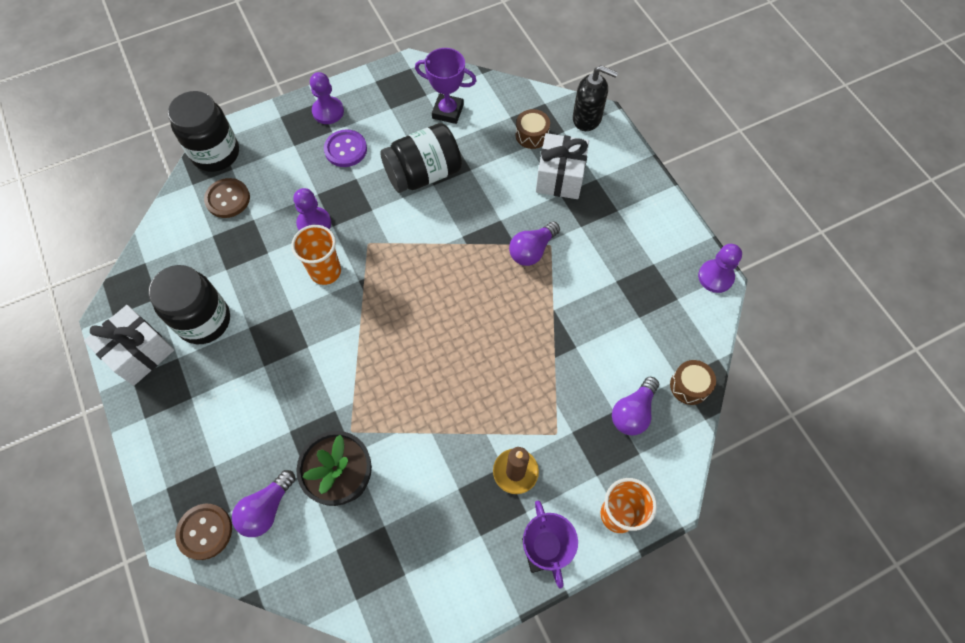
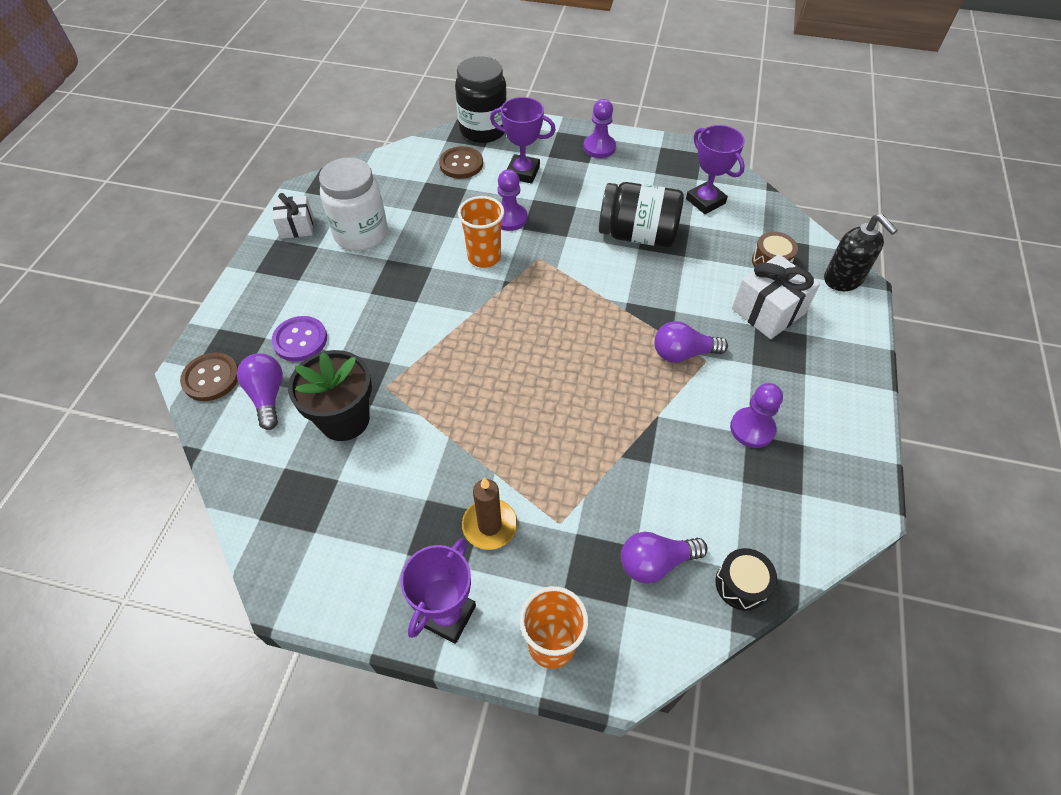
camera: 40 degrees right, 10 degrees down
(139, 353) = (297, 227): white gift -> white gift, size x0.64
(204, 321) = (361, 234): black jar -> white jar
(266, 509) = (267, 396): purple light bulb -> purple light bulb turned 90 degrees clockwise
(287, 174) = (523, 172): none -> purple trophy
(345, 149) = (587, 181): purple button -> purple button (300, 340)
(689, 386) = (741, 584): brown drum -> black drum
(715, 277) = (867, 503): purple pawn -> purple pawn (752, 429)

